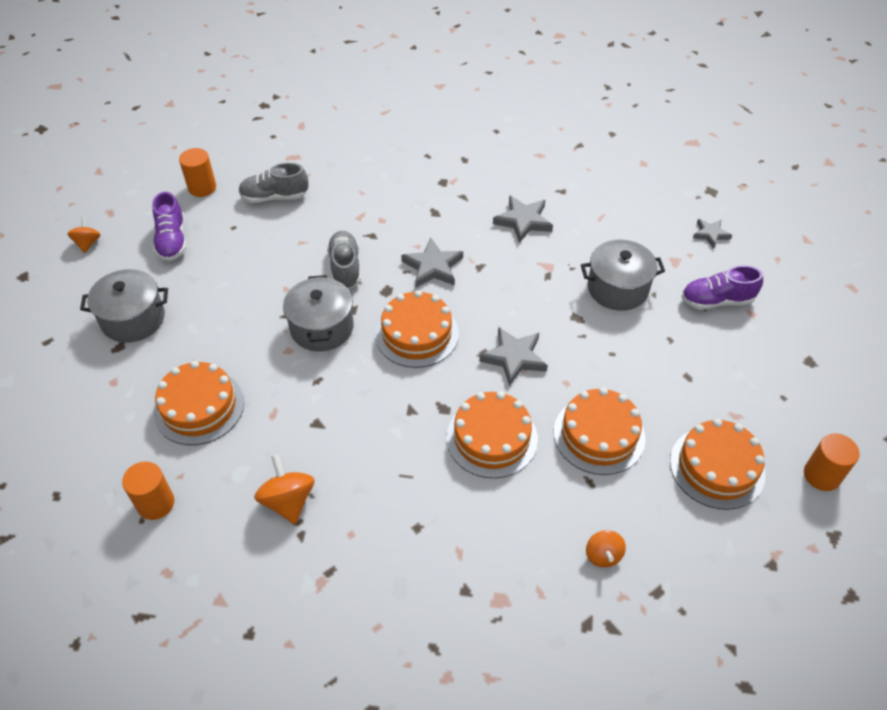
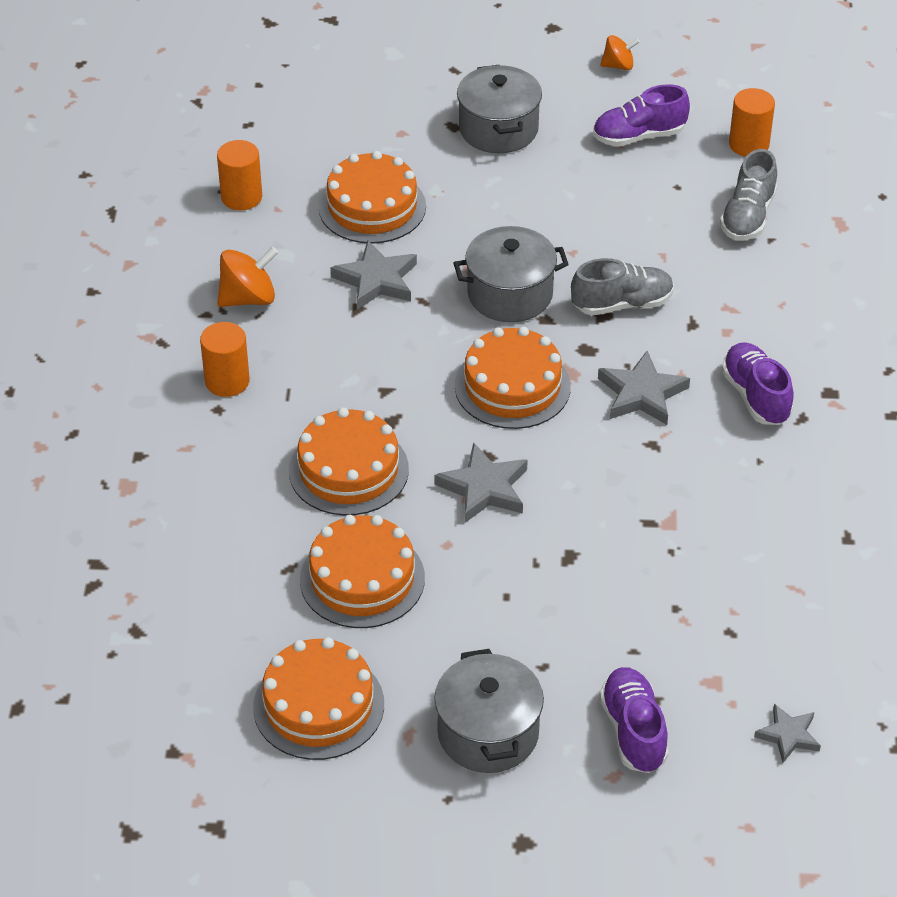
camera: 85 degrees right, 5 degrees down
(274, 197) = (748, 217): grey shoe -> grey shoe turned 150 degrees counterclockwise
(442, 214) = (755, 396): none -> purple shoe
(523, 221) = (762, 491): grey star -> grey star (376, 280)
(603, 555) = (184, 580): orange spinning top -> none
(617, 288) = (637, 606): grey pot -> grey pot (488, 733)
(821, 475) = (312, 827): orange cylinder -> orange cylinder (227, 381)

